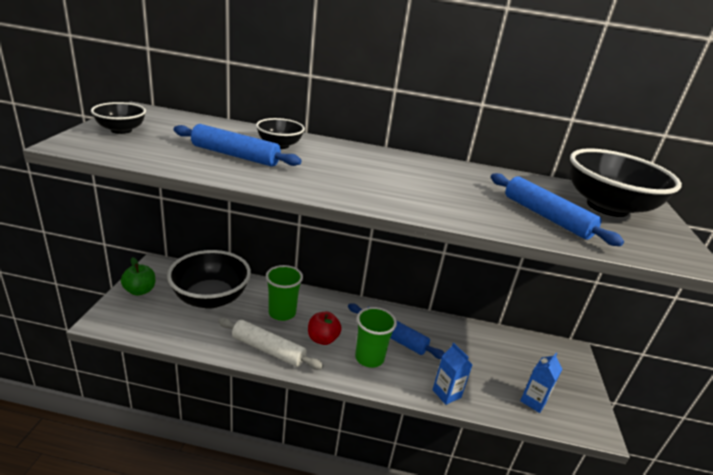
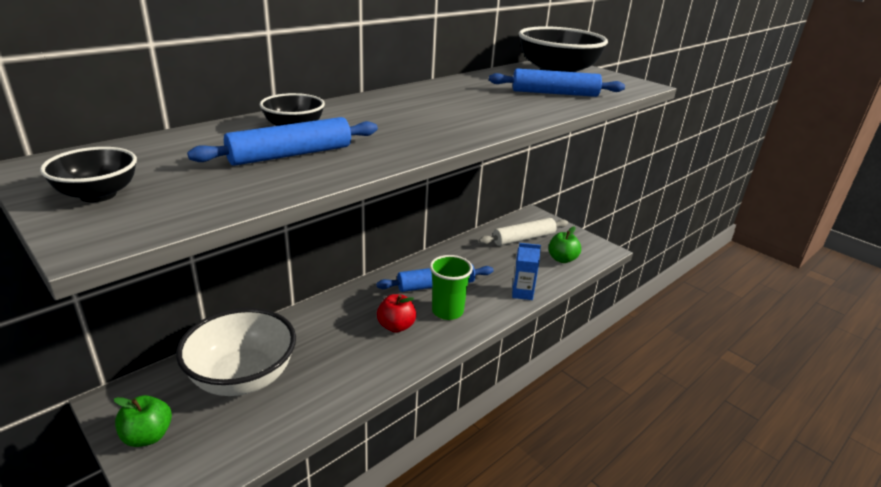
camera: 50 degrees left, 0 degrees up
(210, 298) = (243, 377): black bowl -> white bowl
(268, 350) = (374, 369): white rolling pin -> white rolling pin (524, 239)
(282, 313) = (330, 335): green cup -> none
(533, 401) = (562, 259): blue carton -> green apple

